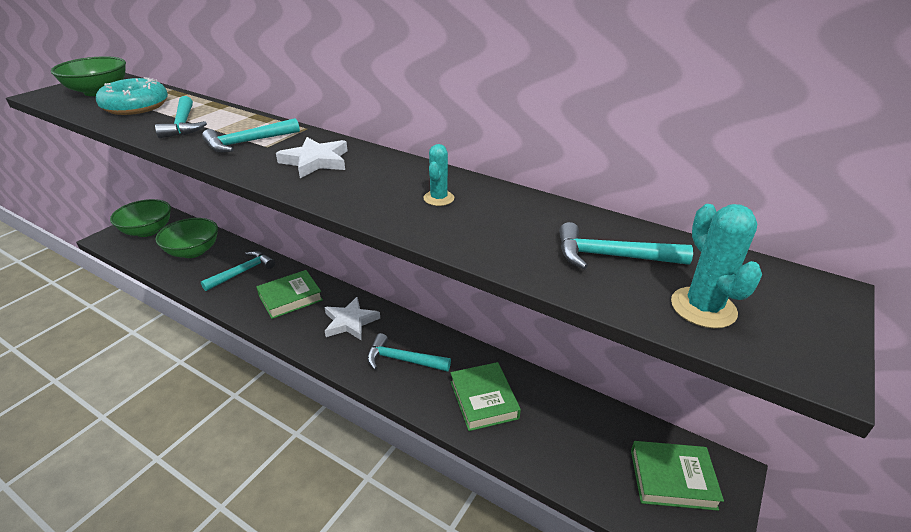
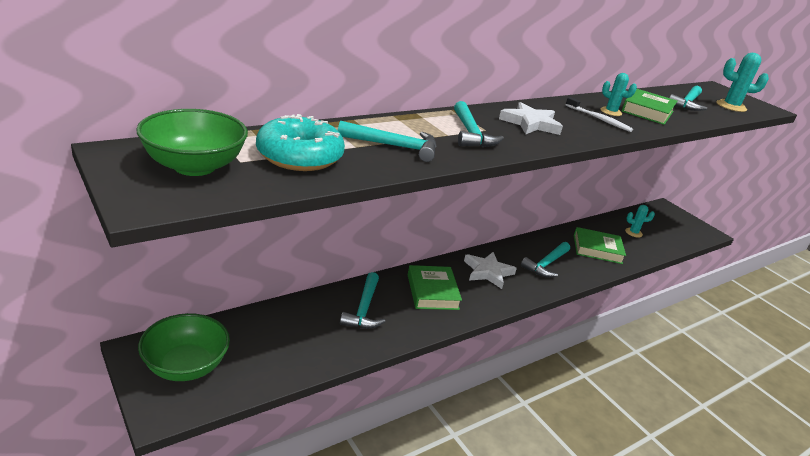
camera: 70 degrees left, 5 degrees down
(193, 251) = (285, 335): green bowl -> none
(243, 272) = (364, 309): turquoise hammer -> turquoise hammer turned 150 degrees counterclockwise
(393, 193) = (599, 119): none -> white toothbrush
(577, 434) = (633, 233): none -> turquoise cactus
(672, 479) = (668, 222): green book -> green book (647, 111)

